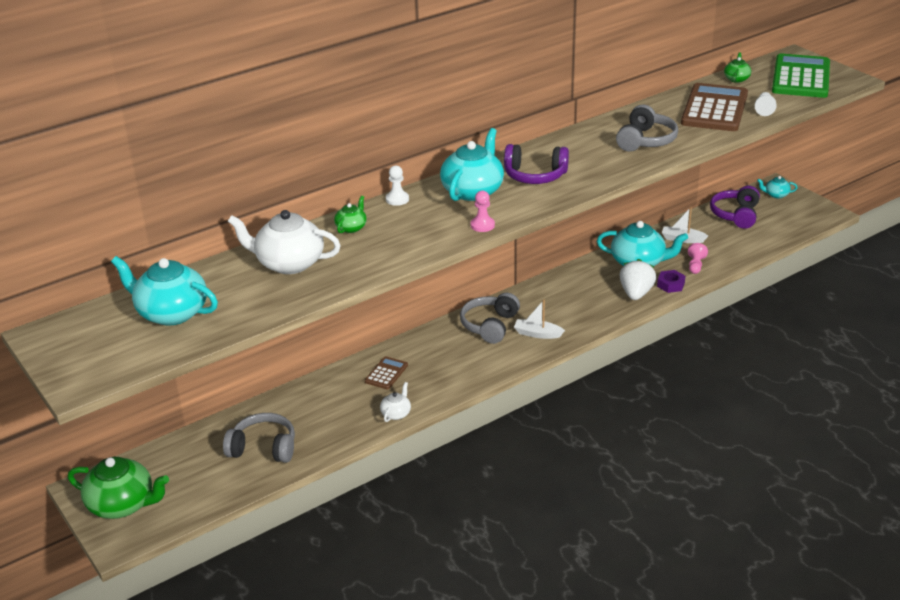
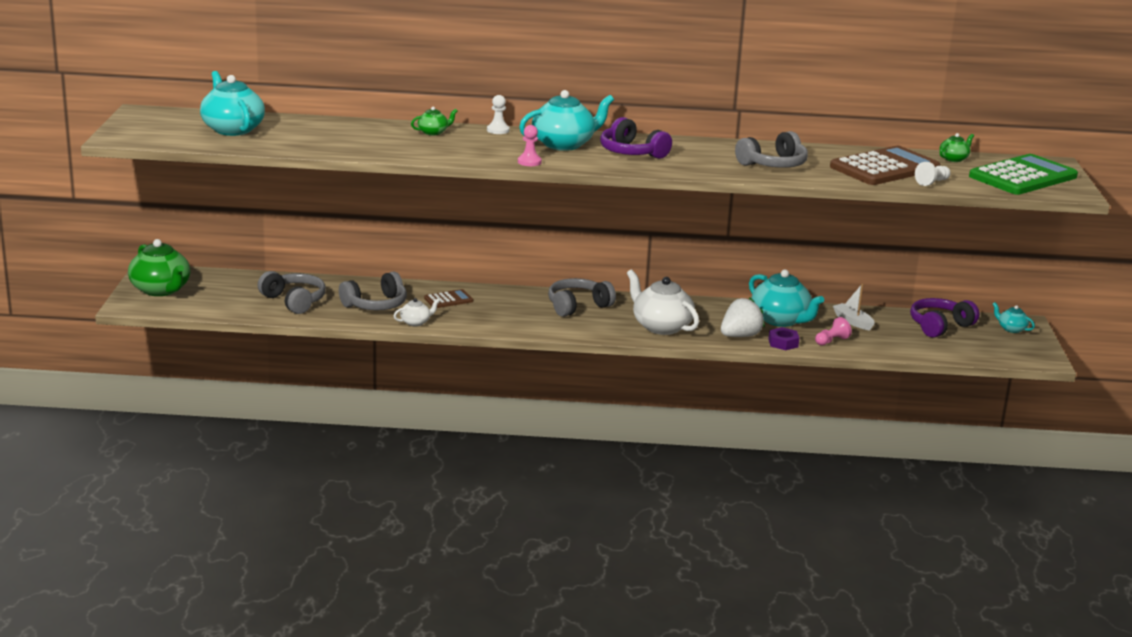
camera: 35 degrees right, 10 degrees down
(289, 263) = (353, 134): white teapot -> white teapot (661, 326)
(337, 412) = (376, 305): none -> grey headphones
(537, 334) = (607, 325): white boat -> none

